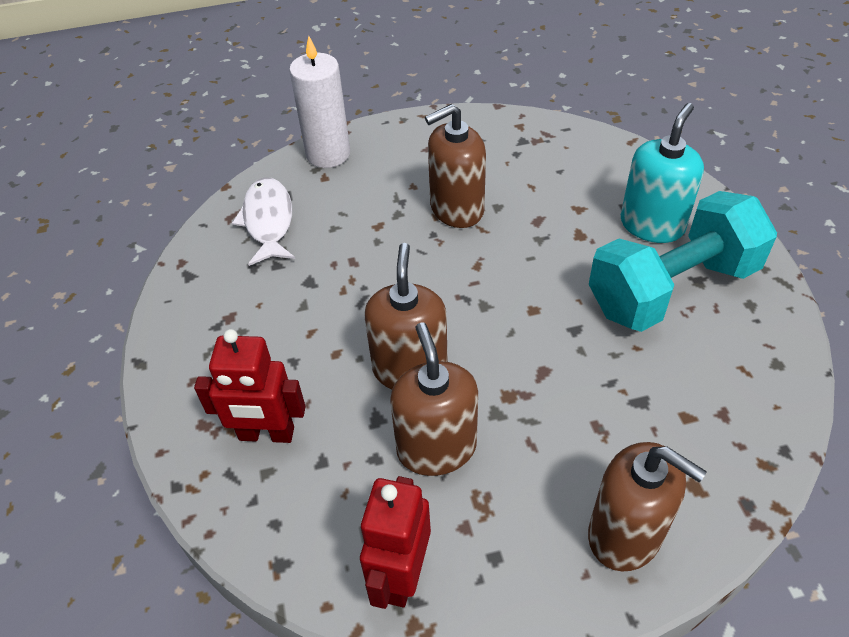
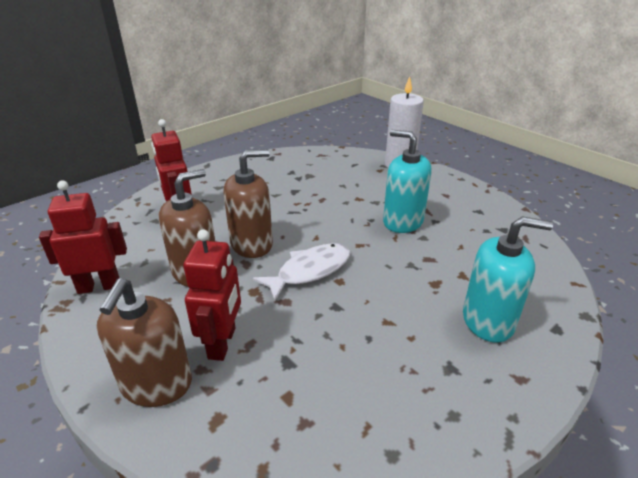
camera: 60 degrees right, 15 degrees down
(268, 221) = (328, 165): white fish -> white fish (310, 271)
(456, 209) = (402, 221): brown soap dispenser -> turquoise soap dispenser
(586, 452) = (222, 343): none -> red robot
(672, 288) = (424, 352): turquoise dumbbell -> none

